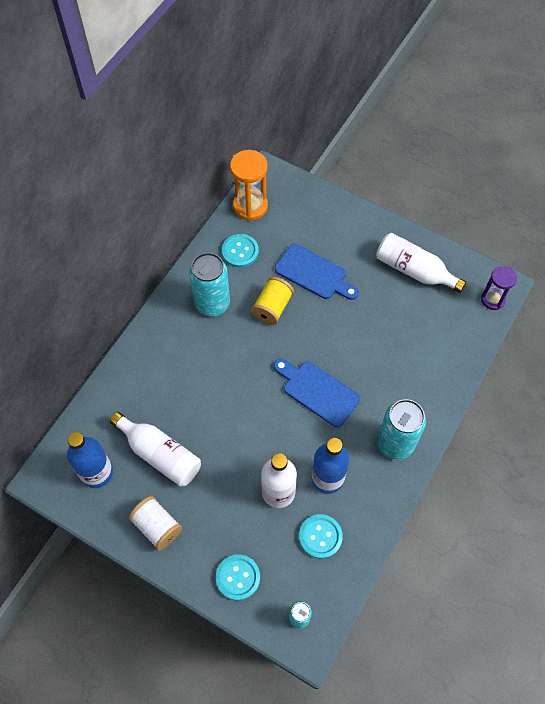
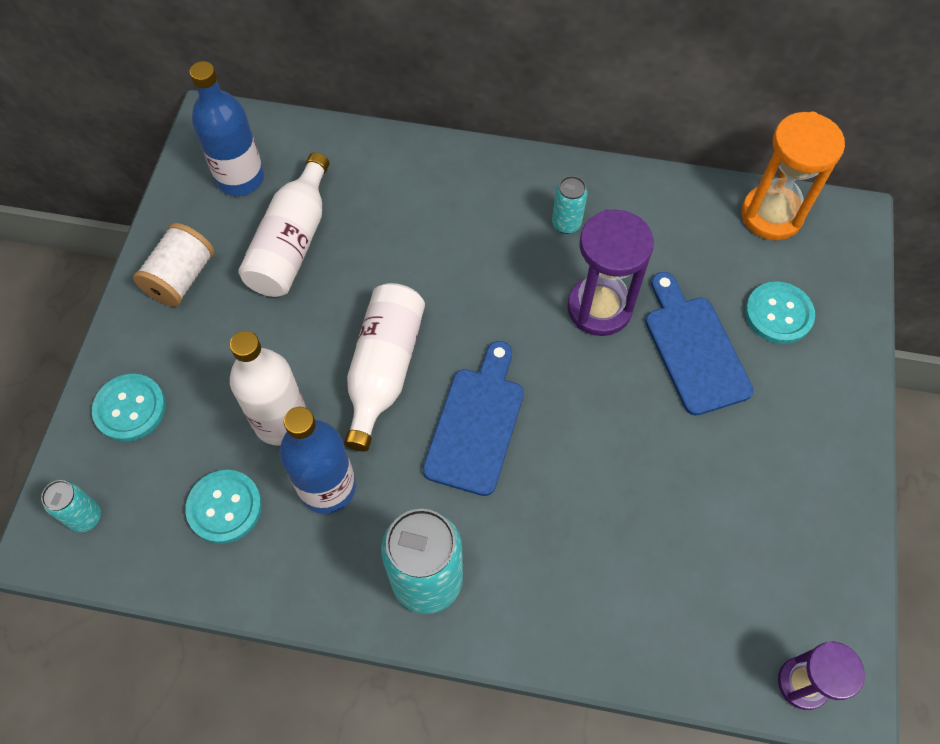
camera: 70 degrees right, 0 degrees up
(212, 304) = (566, 224): turquoise can -> turquoise can, size x0.51
(240, 251) = (679, 229): turquoise button -> turquoise button (778, 314)
(272, 307) = (599, 308): yellow spool -> purple hourglass
(313, 273) = (694, 349): blue cutting board -> blue cutting board turned 150 degrees clockwise
(414, 270) = (789, 513): white bottle -> white bottle (384, 369)

